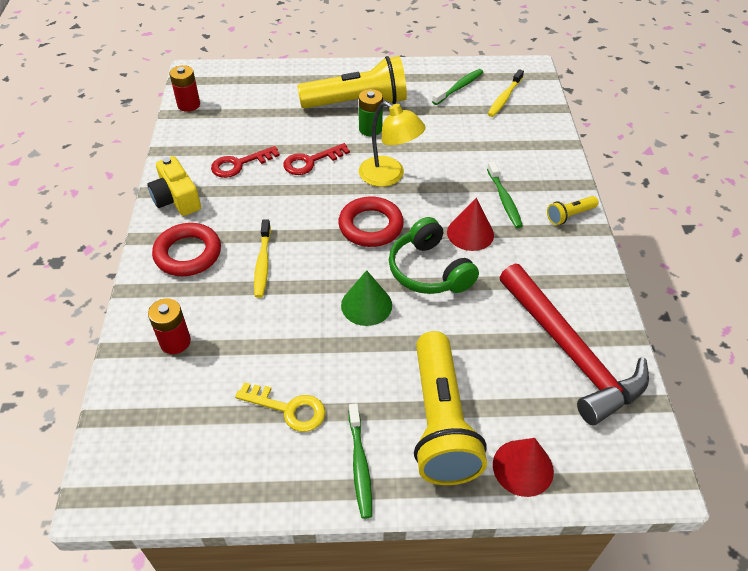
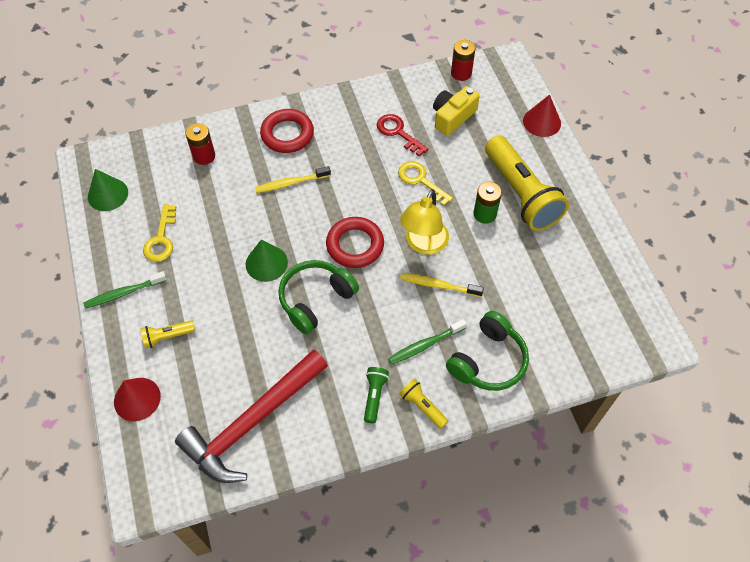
camera: 75 degrees right, 10 degrees up
(176, 198) = (343, 106): yellow camera -> yellow camera (452, 117)
(181, 467) = (108, 194): none -> green cone
(310, 162) = (420, 181): red key -> yellow key
(441, 421) = (167, 337): yellow flashlight -> yellow flashlight, size x0.44
(459, 87) = (587, 276): green toothbrush -> none
(470, 233) = (370, 323): red cone -> red cone (542, 122)
(504, 98) = (589, 322): yellow toothbrush -> yellow toothbrush (439, 285)
(529, 163) = (488, 360): none -> green headphones
(553, 247) = (374, 396): none -> green flashlight

